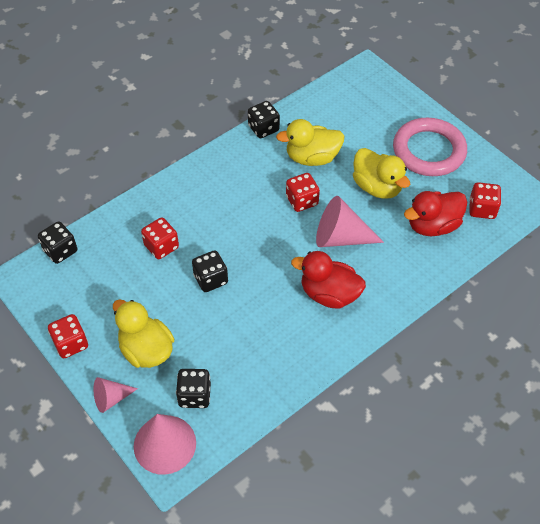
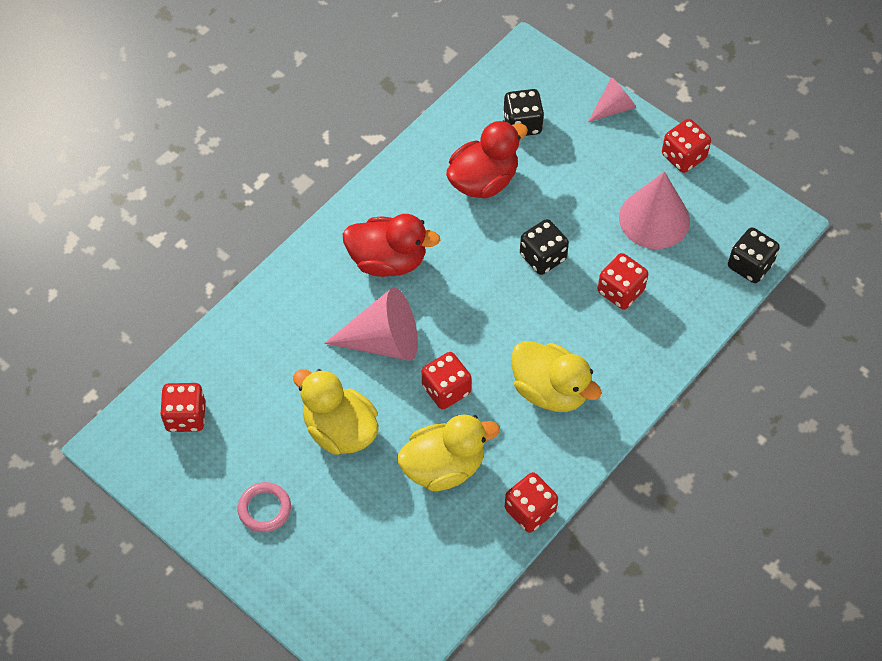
camera: 170 degrees right, 5 degrees up
(146, 350) = (593, 162): yellow duck -> yellow duck (550, 390)
(164, 444) = (539, 74): pink cone -> pink cone (654, 219)
(263, 128) = (530, 510): black dice -> red dice
(429, 151) = (264, 509): pink ring -> pink ring, size x0.46
(433, 226) = (257, 379): red duck -> red duck (483, 181)

